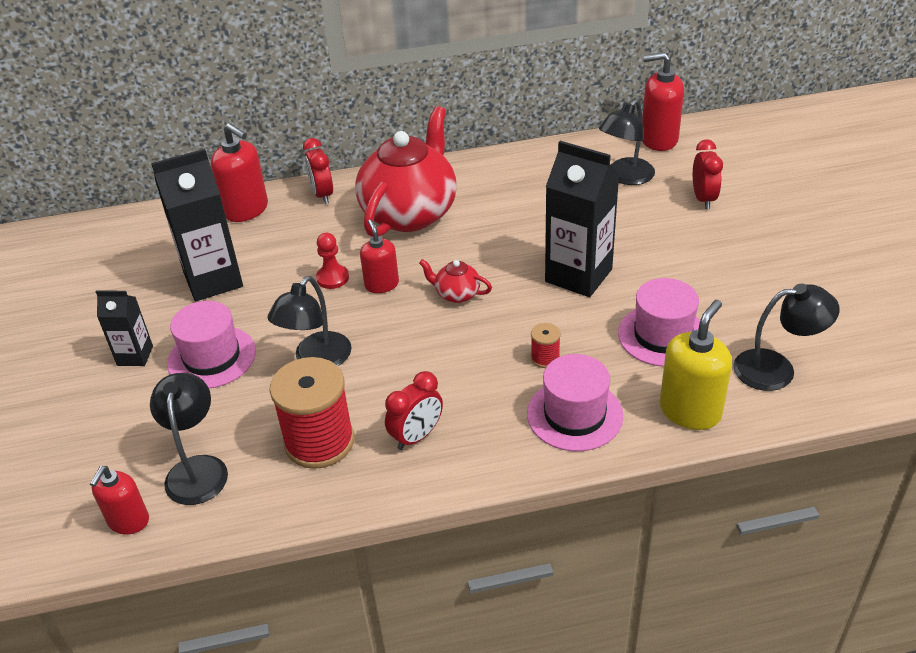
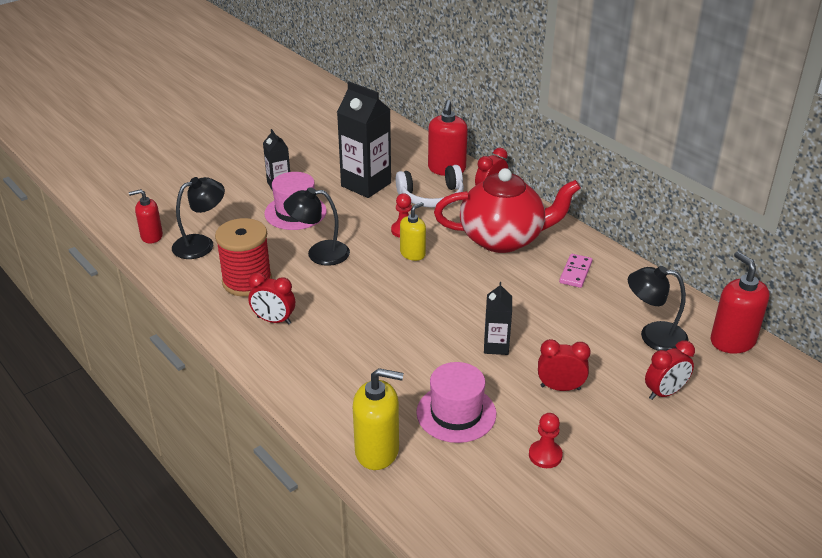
camera: 60 degrees right, 5 degrees down
(288, 237) = (431, 197): none -> white headphones
(381, 284) = (413, 254): red soap dispenser -> yellow soap dispenser
(456, 294) = (427, 291): red teapot -> none
(502, 187) = (575, 272): none -> pink domino
(545, 358) = (387, 356): red spool -> none
(574, 415) = (337, 389): pink hat -> none
(578, 275) = (496, 346): black carton -> black carton, size x0.54
(663, 255) = (560, 387): none -> red clock
(749, 296) = (545, 455): none -> red pawn
(776, 369) = (460, 493): black lamp -> none

